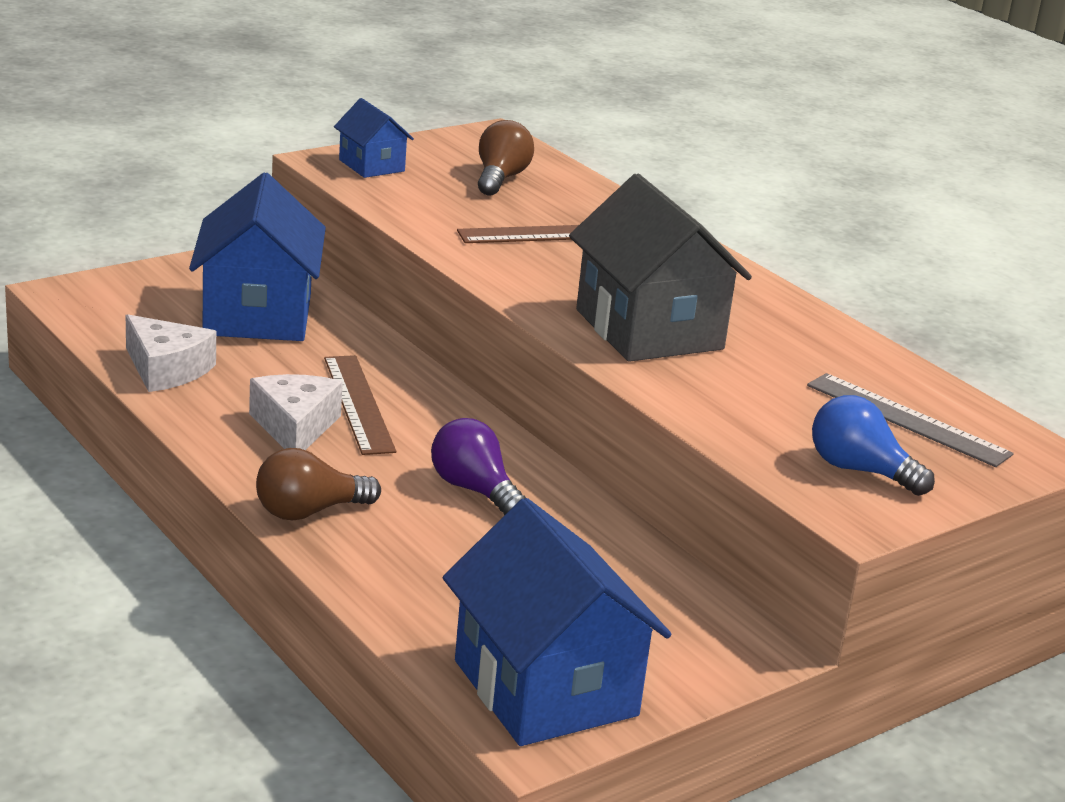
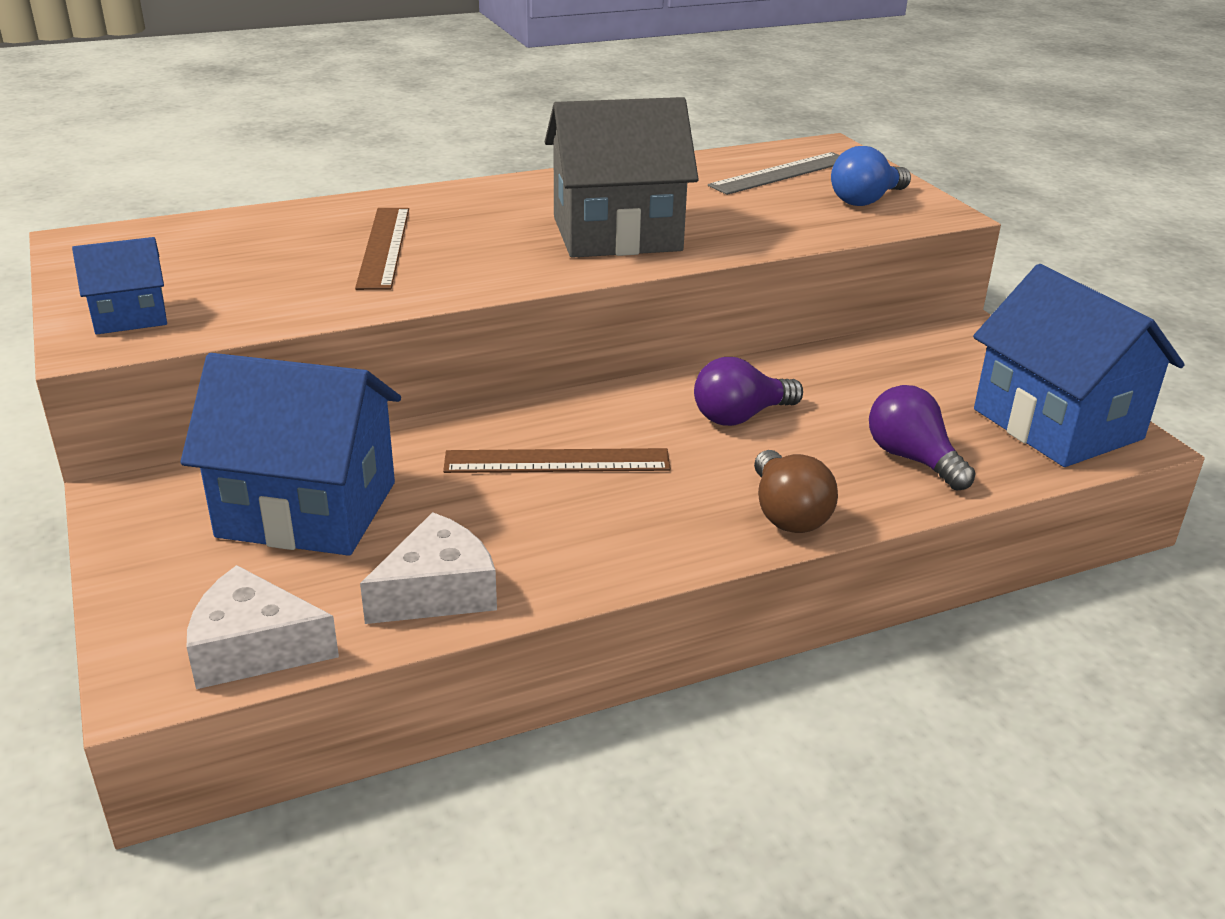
camera: 75 degrees left, 5 degrees up
(295, 427) = (604, 506): white cheese -> white cheese (254, 648)
(430, 584) = (912, 459): none -> purple light bulb
(500, 178) = (219, 252): brown light bulb -> none
(545, 688) = (1057, 424): blue house -> blue house turned 75 degrees clockwise

